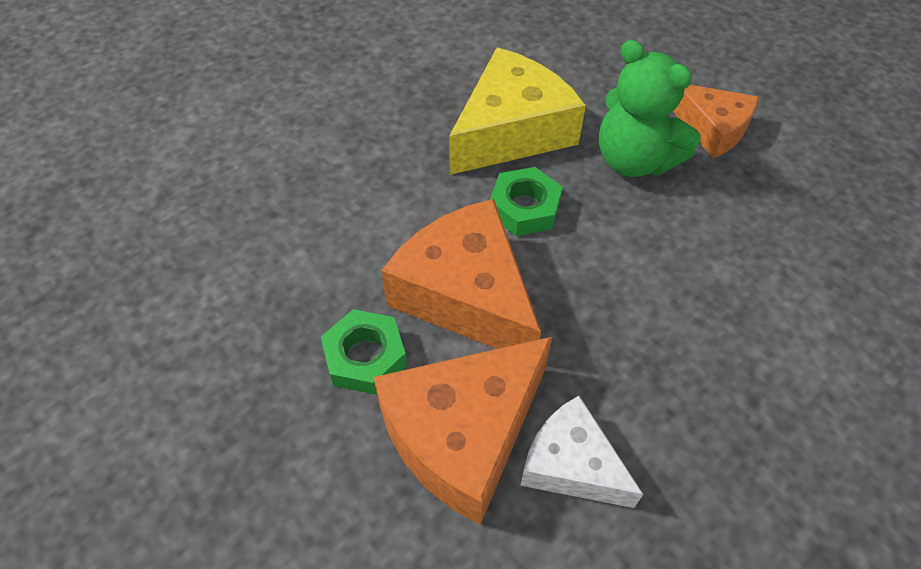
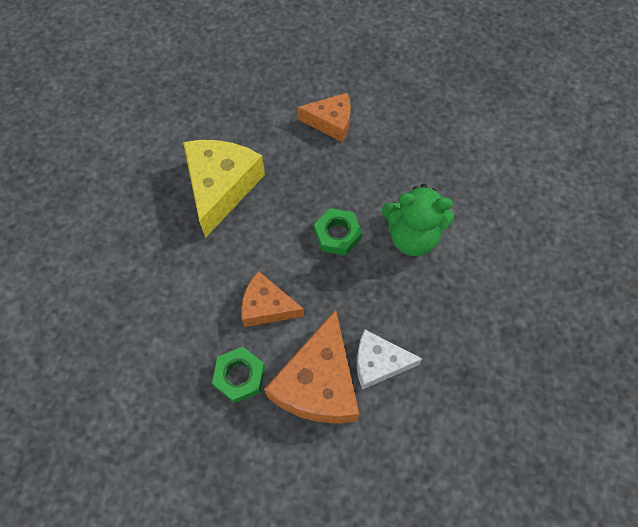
camera: 35 degrees left, 10 degrees up
(466, 294) = (267, 306): orange cheese -> orange cheese, size x0.61
(524, 208) = (262, 234): green nut -> green nut (337, 235)
(634, 160) = (302, 168): green teddy bear -> green teddy bear (412, 237)

